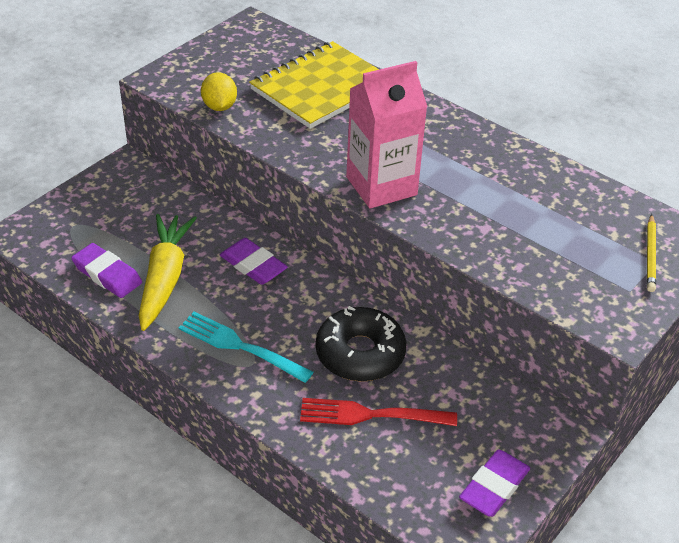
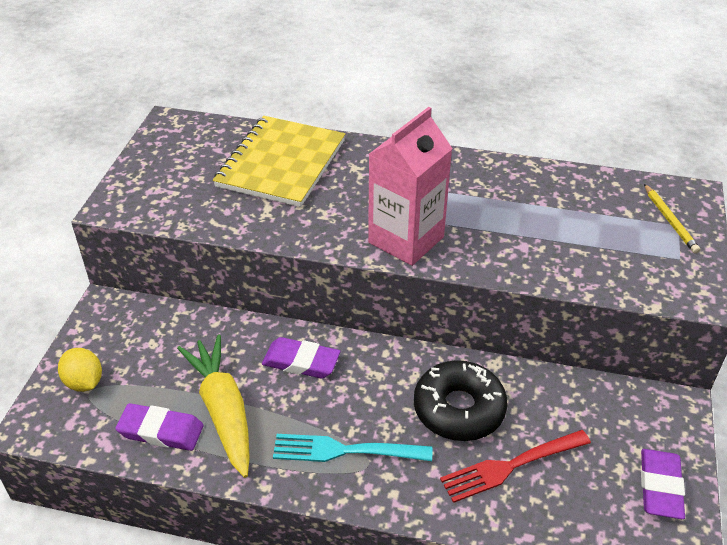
camera: 25 degrees left, 0 degrees up
(219, 106) = (196, 214): yellow lemon -> yellow lemon (84, 382)

